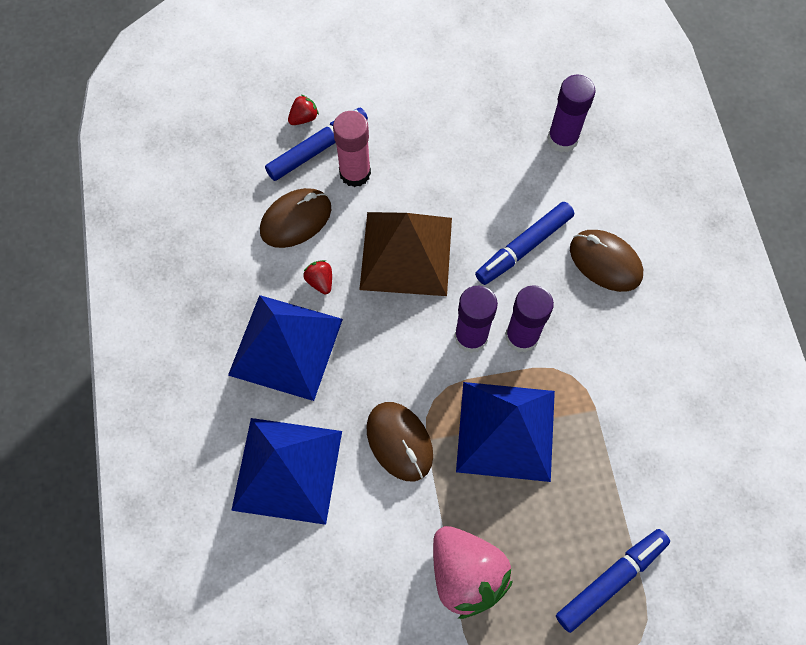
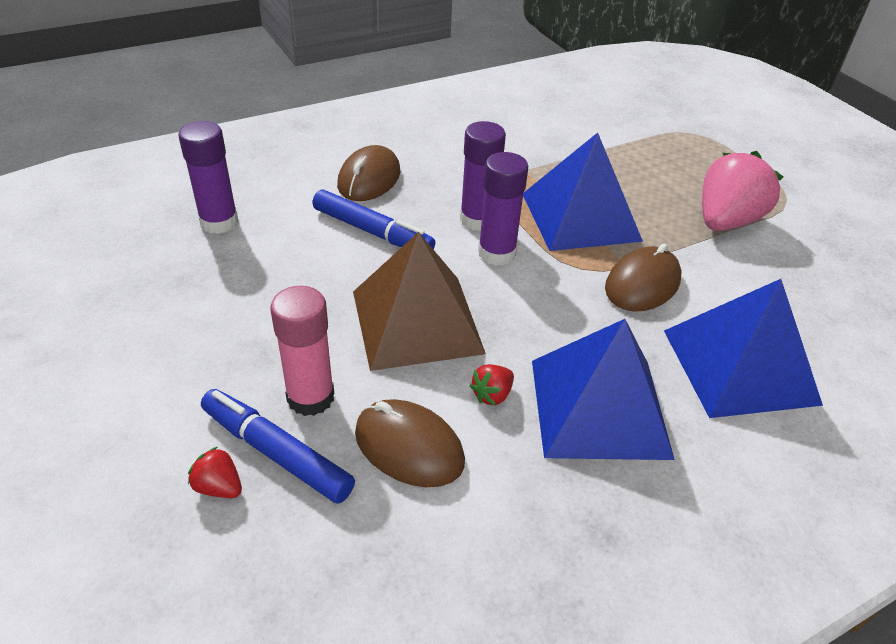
camera: 110 degrees left, 25 degrees down
(611, 580) = (662, 149): blue marker -> none

